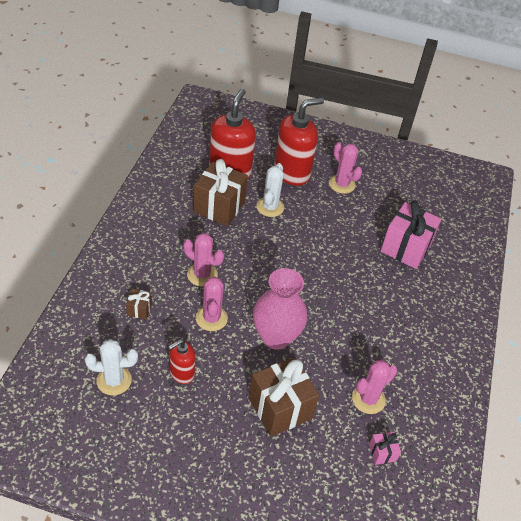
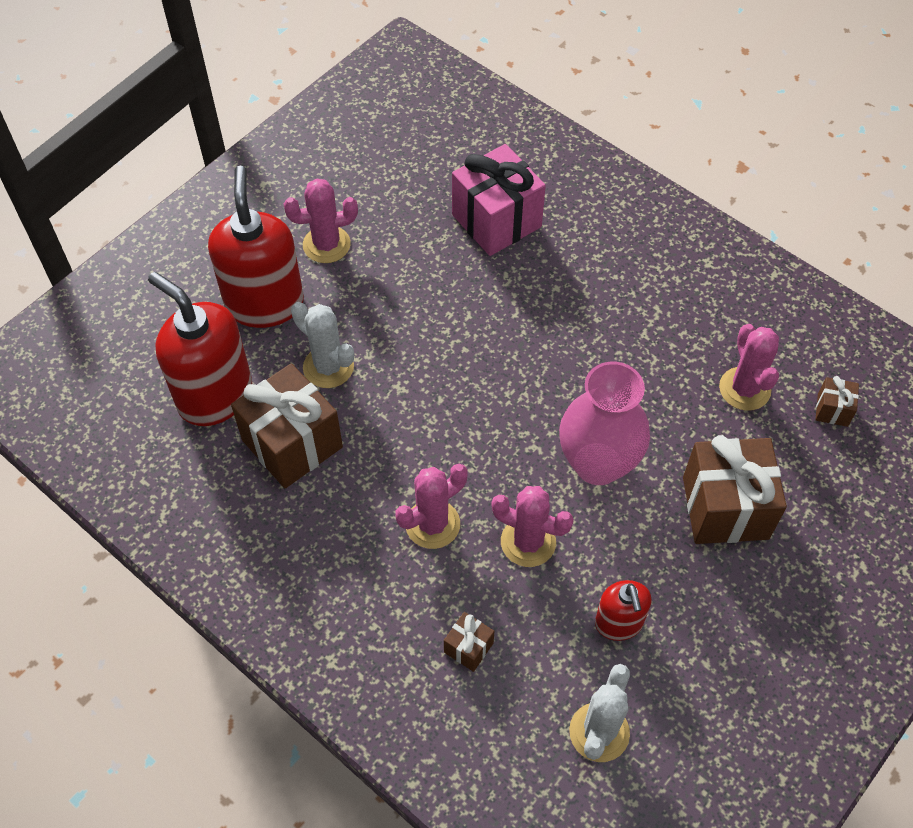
camera: 60 degrees left, 10 degrees up
(382, 453) = (832, 410): pink gift -> brown gift

